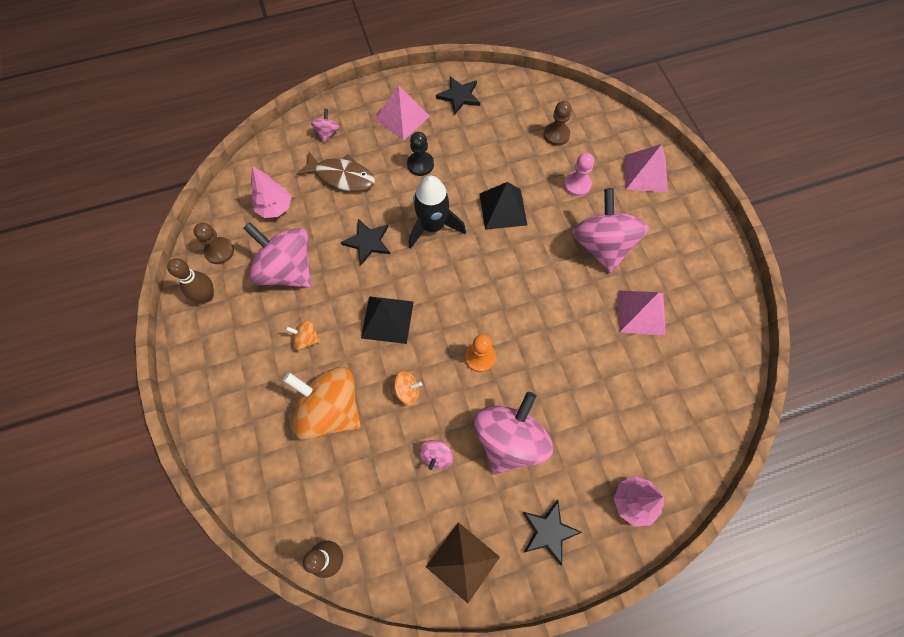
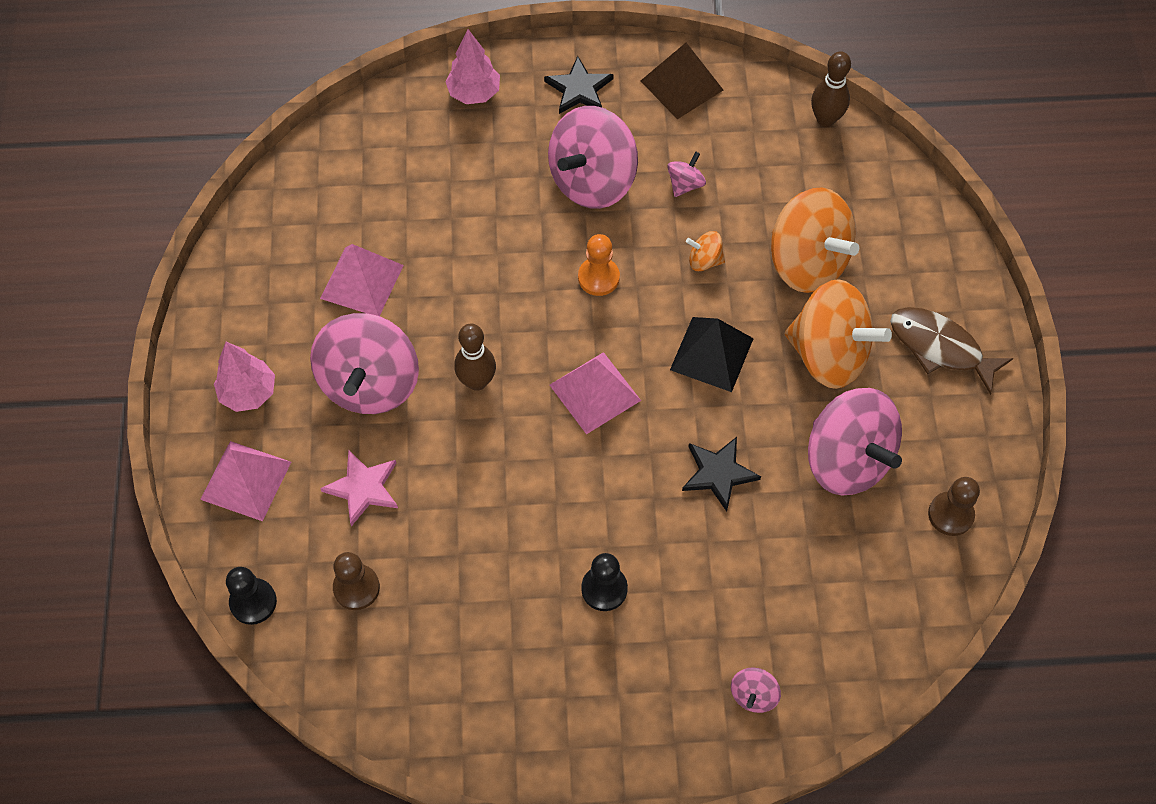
camera: 165 degrees left, 5 degrees down
(206, 296) = (970, 448): brown bowling pin -> brown bowling pin (477, 381)
(275, 208) = (858, 568): pink tree -> pink tree (248, 393)
(306, 339) = (828, 354): orange spinning top -> orange spinning top, size x2.34
(342, 176) = (741, 599): brown fish -> brown fish (940, 348)
(402, 117) = (612, 694): pink pyramid -> pink pyramid (594, 392)
(433, 226) = (612, 474): black rocket -> none
(459, 96) = (496, 714): black star -> none
(503, 209) = (495, 476): black pyramid -> none
(577, 185) = (363, 488): pink pawn -> pink star
(607, 116) = (253, 602): none -> black pawn

